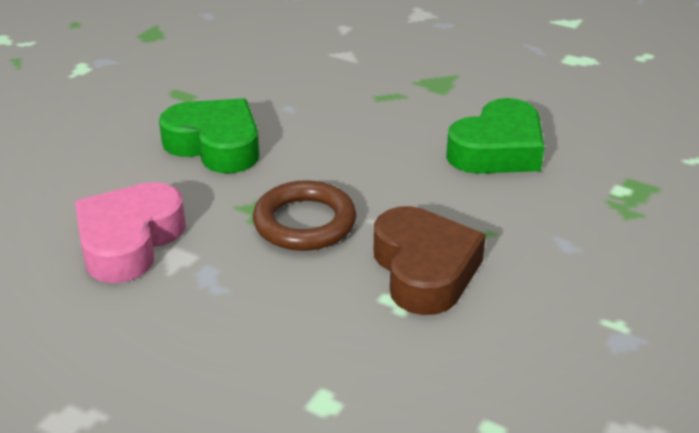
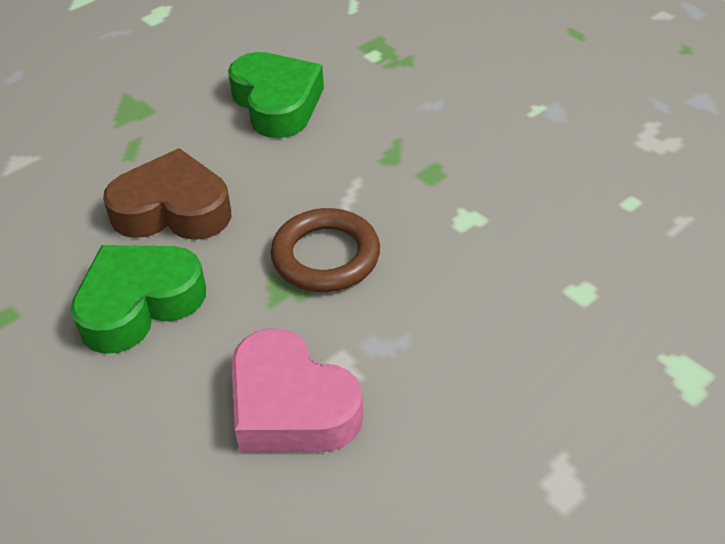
camera: 70 degrees left, 10 degrees up
(424, 270) = (433, 192): brown heart -> brown heart (173, 209)

